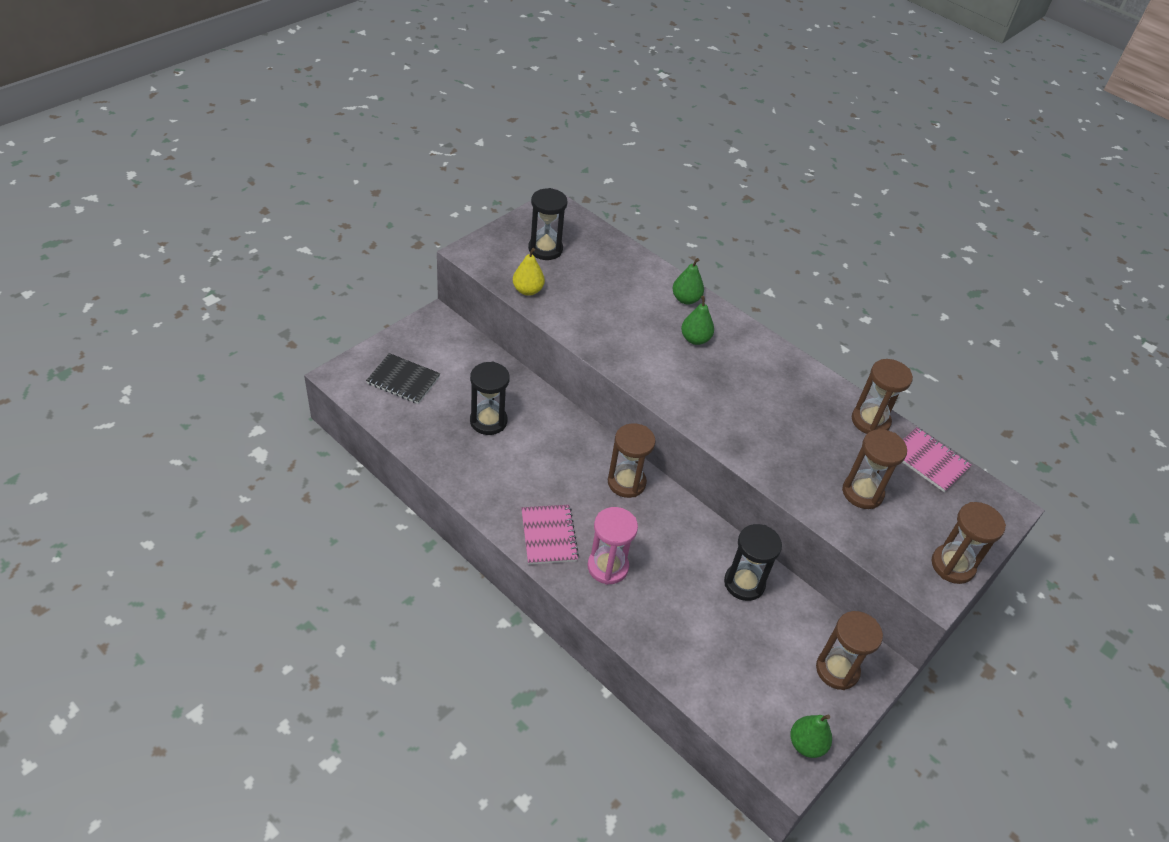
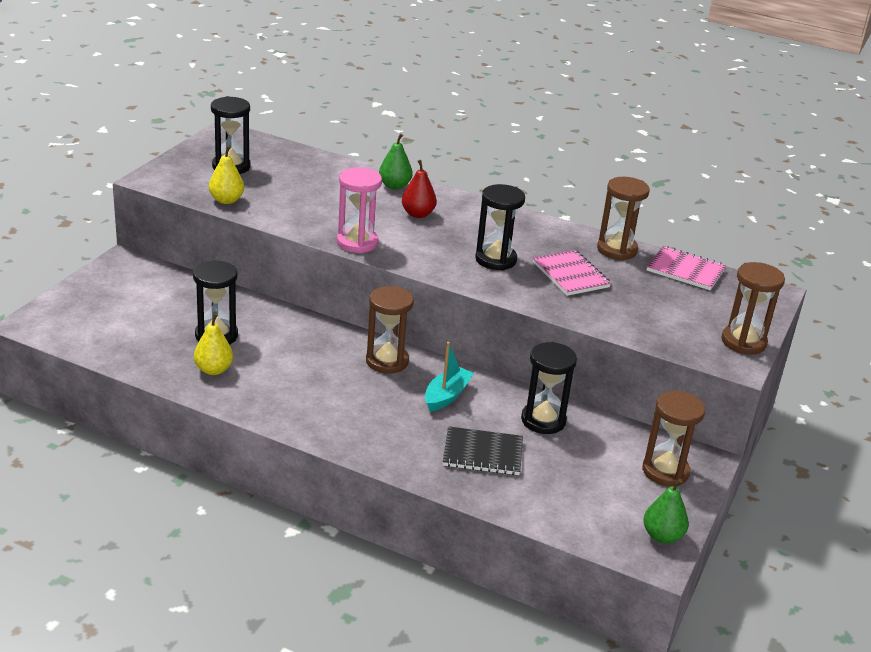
camera: 15 degrees left, 15 degrees down
(403, 380) = (106, 316): black notebook -> black notebook (482, 453)
(474, 460) = (213, 370): none -> yellow pear
(549, 536) = (322, 418): pink notebook -> pink notebook (570, 275)
(607, 567) = (397, 433): pink hourglass -> pink hourglass (357, 243)
(666, 534) = (446, 396): none -> turquoise boat
(695, 339) = (418, 214): green pear -> red pear
(748, 411) = (495, 260): none -> black hourglass
(862, 493) = (634, 303): brown hourglass -> none

